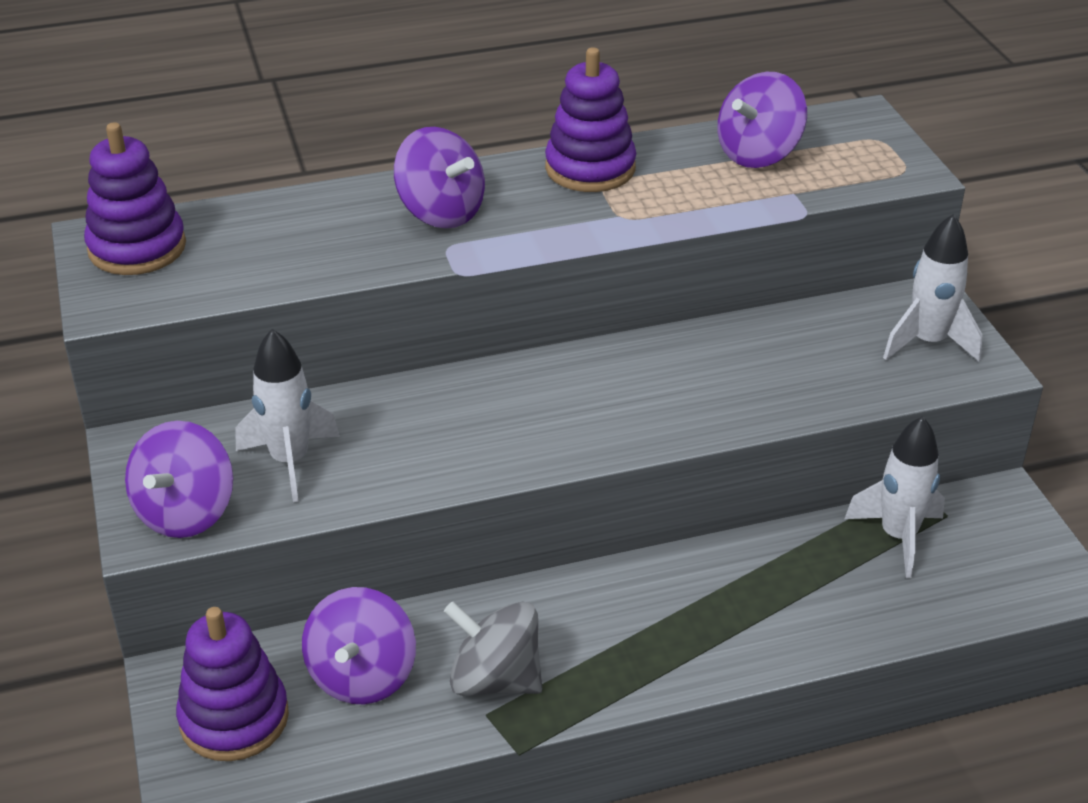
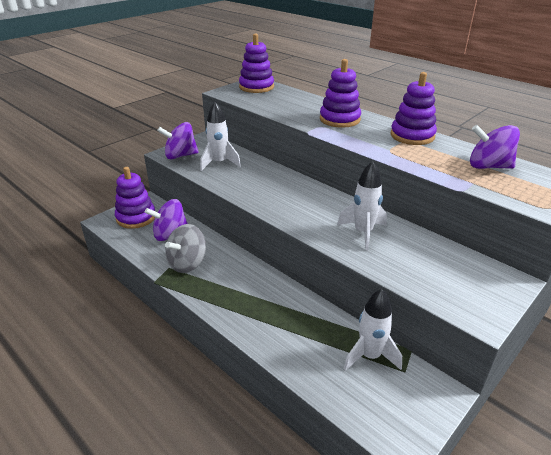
camera: 60 degrees right, 5 degrees down
(441, 212) = (339, 119): purple spinning top -> purple stacking toy
(495, 679) = (187, 263): grey spinning top -> grey spinning top turned 135 degrees counterclockwise
(928, 342) = (474, 290): white rocket -> white rocket (363, 232)

